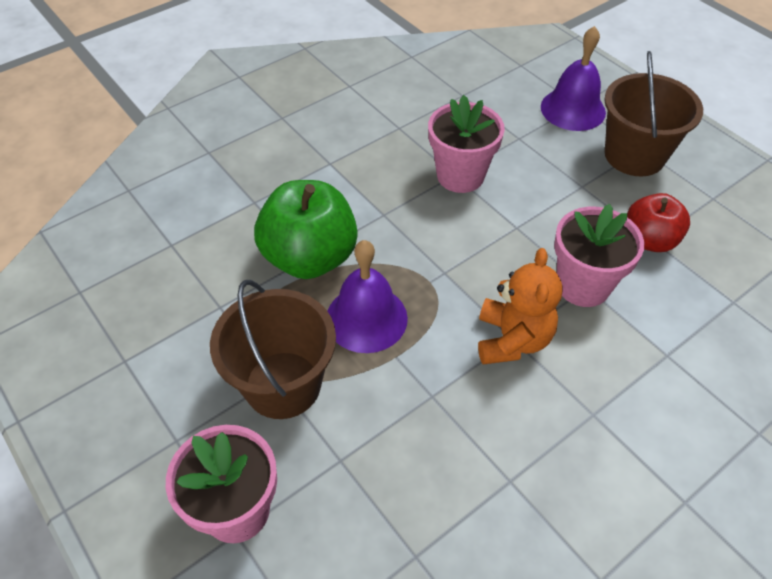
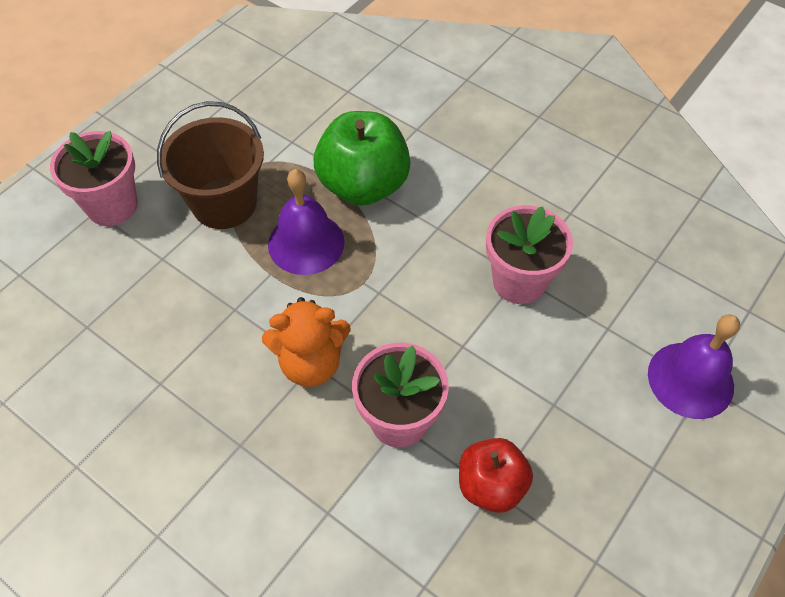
camera: 75 degrees right, 5 degrees up
(634, 155) = (635, 459): brown bucket -> none

